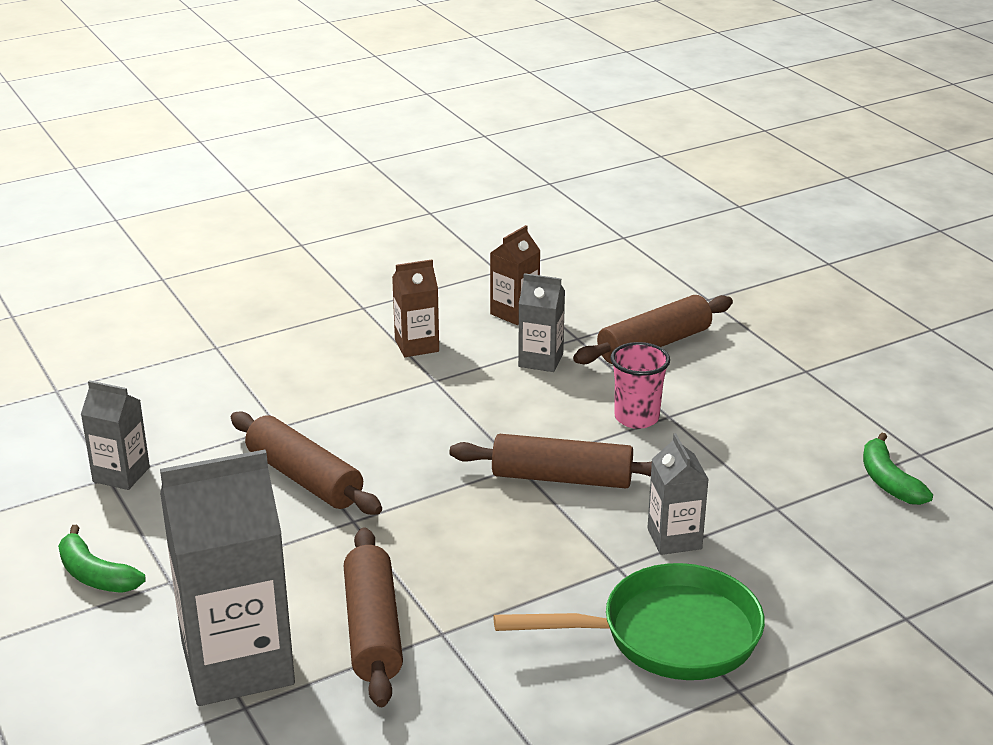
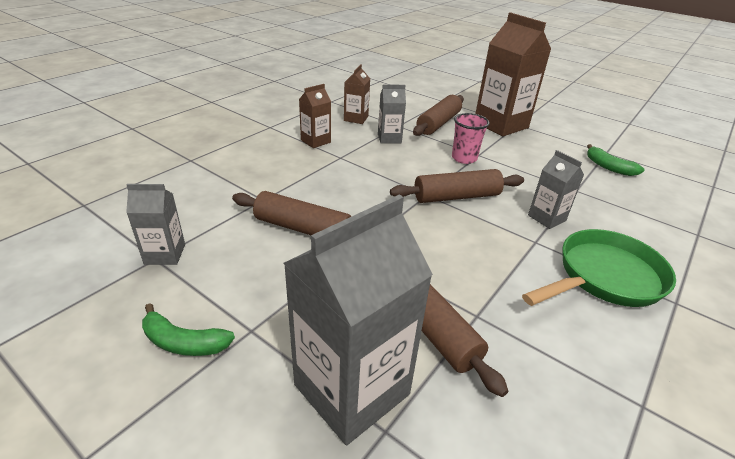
camera: 25 degrees left, 5 degrees up
(770, 366) = (501, 125): none -> brown carton

